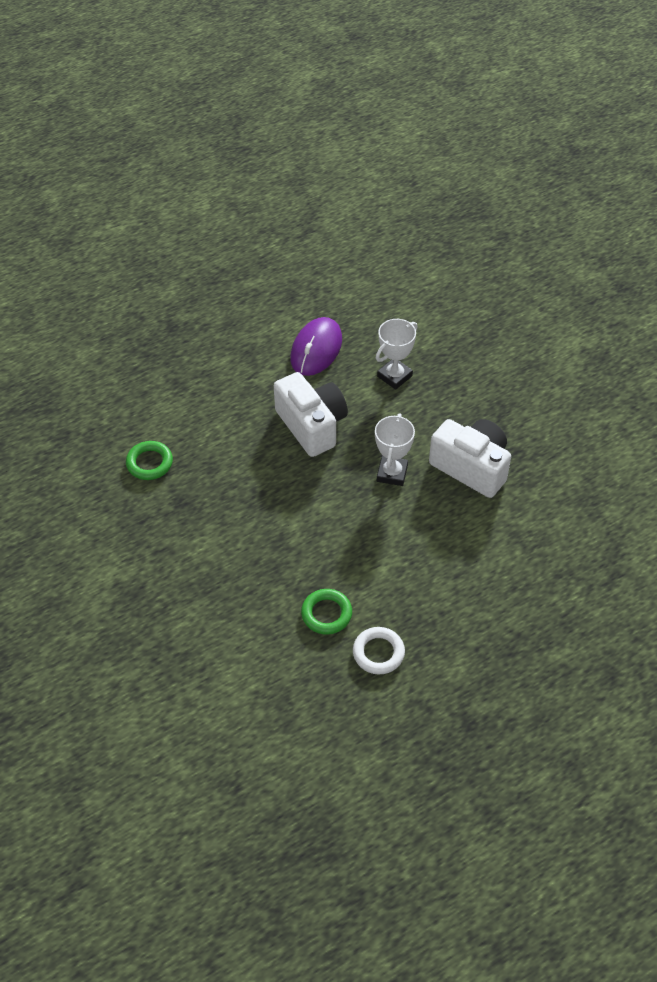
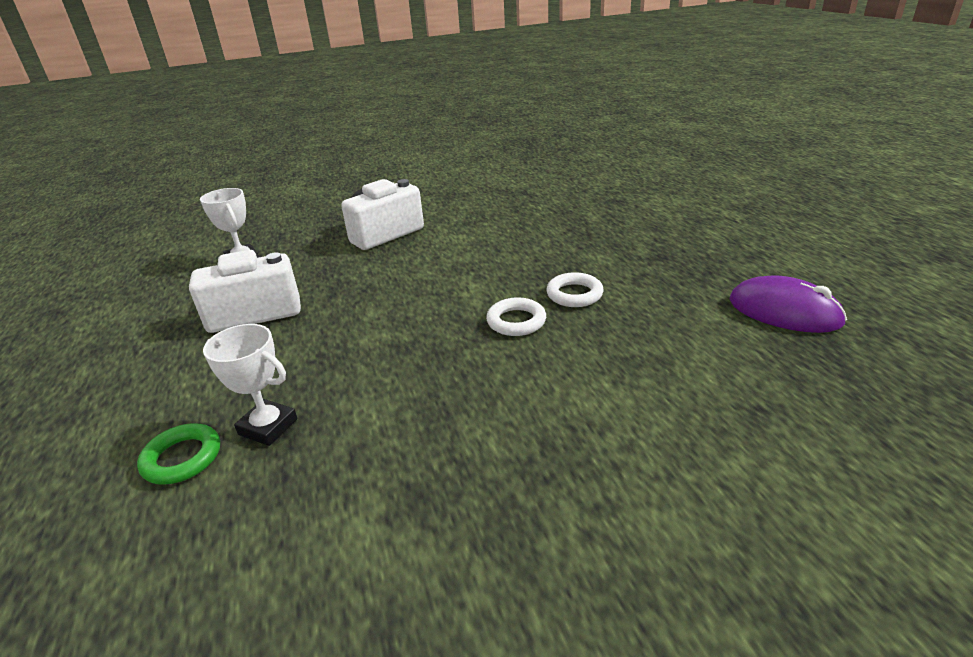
camera: 75 degrees left, 20 degrees down
(316, 349) = (153, 301): purple mouse -> purple mouse (784, 311)
(326, 614) = (516, 321): green ring -> white ring
(392, 473) = (359, 270): white trophy -> white trophy (268, 427)

